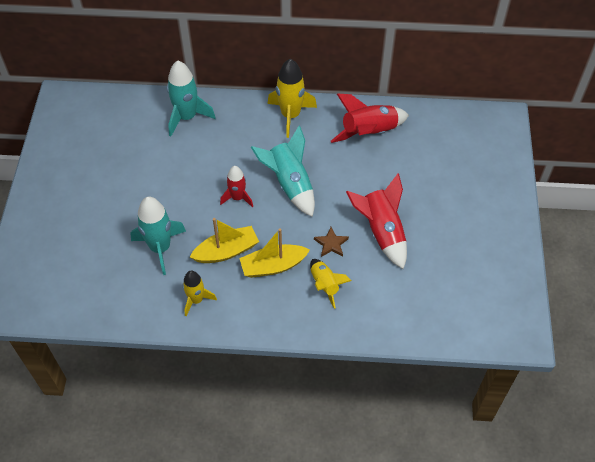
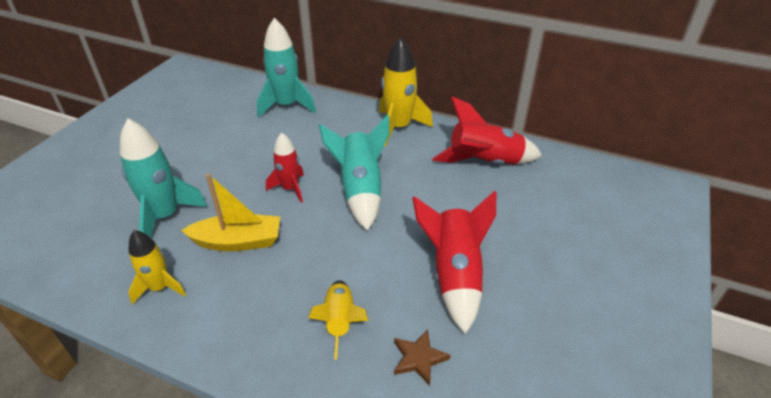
camera: 20 degrees right, 15 degrees down
(273, 266) = (284, 276): yellow boat -> none
(331, 244) = (377, 271): brown star -> brown star (419, 358)

